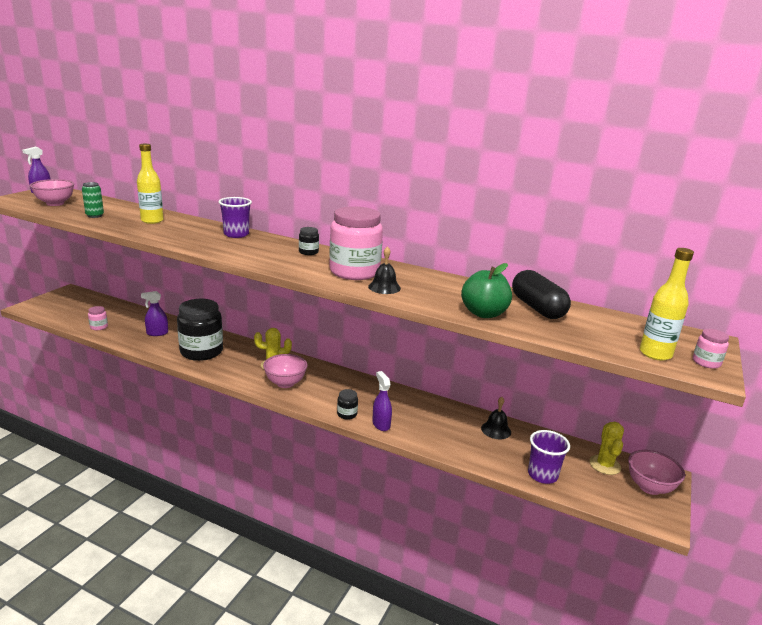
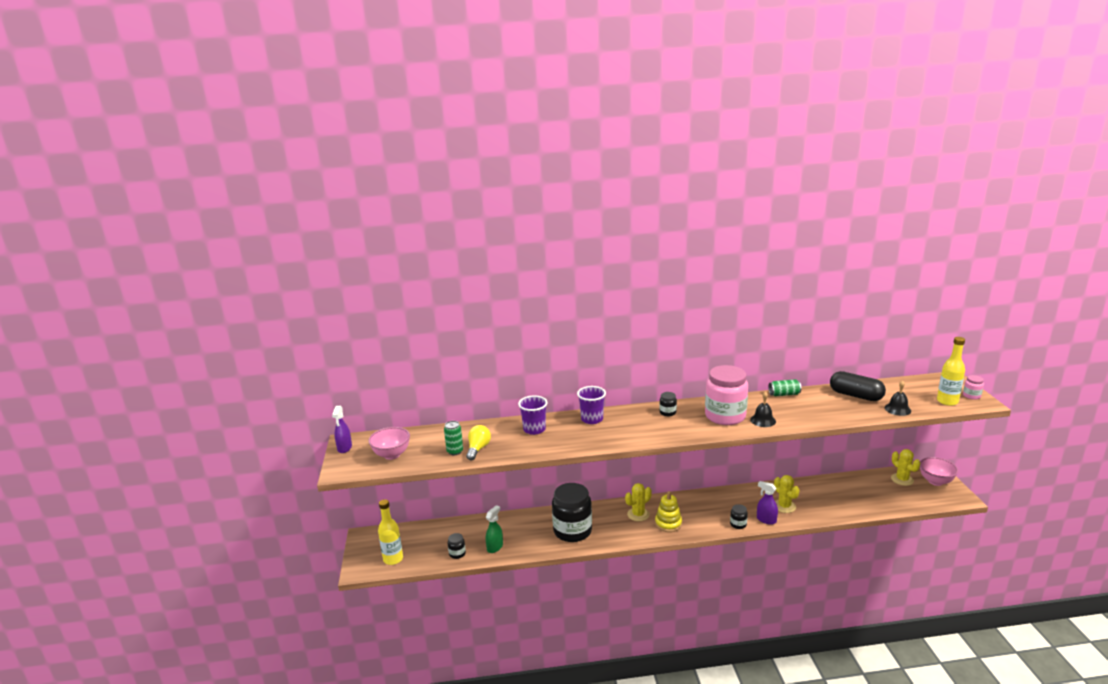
camera: 30 degrees left, 0 degrees up
(99, 327) = (457, 554): pink jar -> black jar
(112, 220) = (478, 449): none -> yellow light bulb
(129, 335) = (495, 547): none -> green spray bottle
(152, 221) = (508, 435): yellow bottle -> yellow bottle (393, 559)
(157, 333) = (512, 534): purple spray bottle -> none
(285, 383) = (668, 524): pink bowl -> yellow stacking toy
(420, 423) = (784, 506): none -> yellow cactus
(455, 280) = (784, 394): none -> green can
(484, 313) = (841, 414): green apple -> none
(496, 430) = (827, 487): black bell -> black bell (897, 409)
(542, 475) = (884, 503): purple cup -> purple cup (534, 429)

